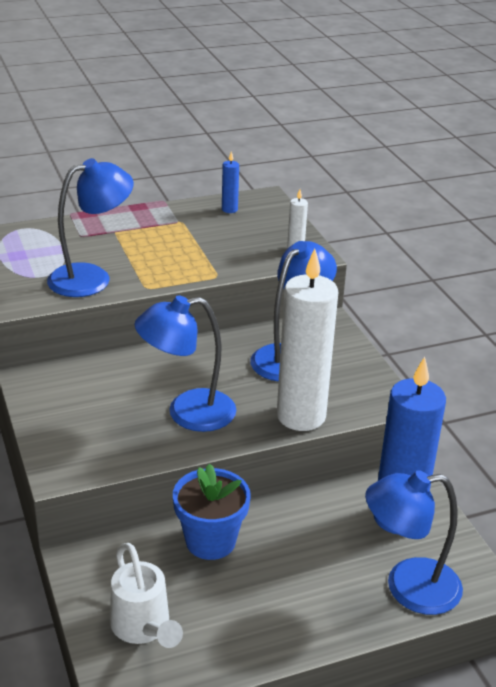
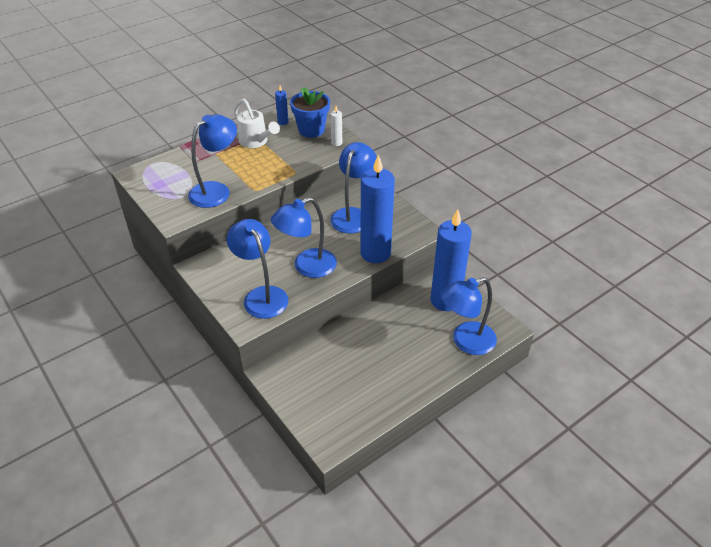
camera: 15 degrees left, 10 degrees up
(102, 438) = (261, 295): none -> blue lamp
(143, 627) = (326, 404): white watering can -> white watering can (256, 142)
(210, 541) = (344, 342): blue flower pot -> blue flower pot (311, 130)
(301, 416) = (375, 253): white candle -> blue candle

